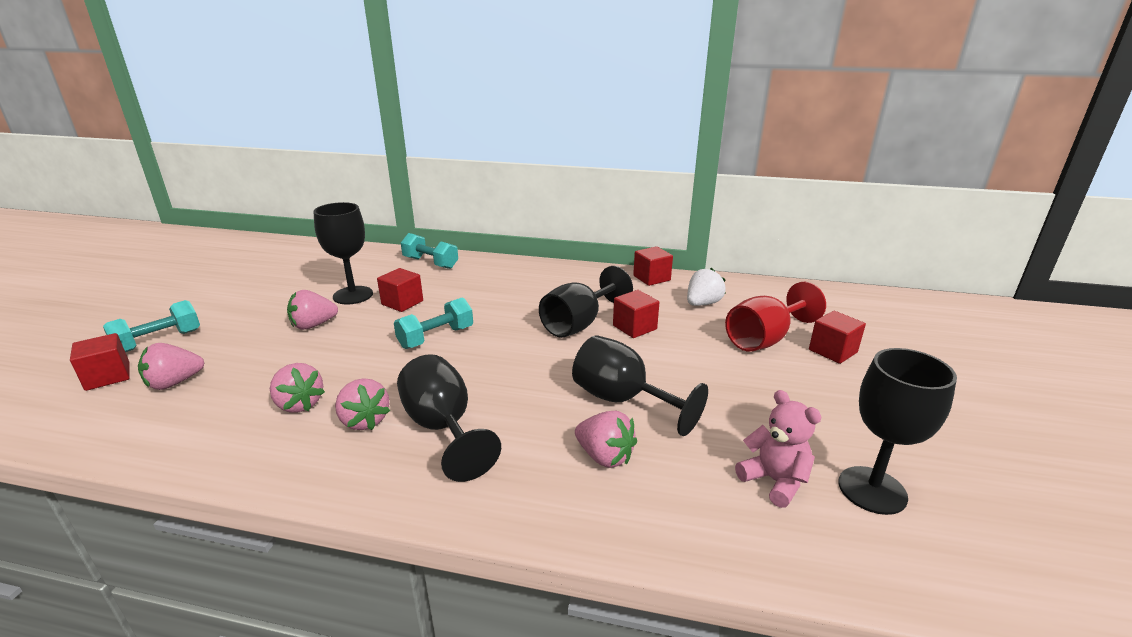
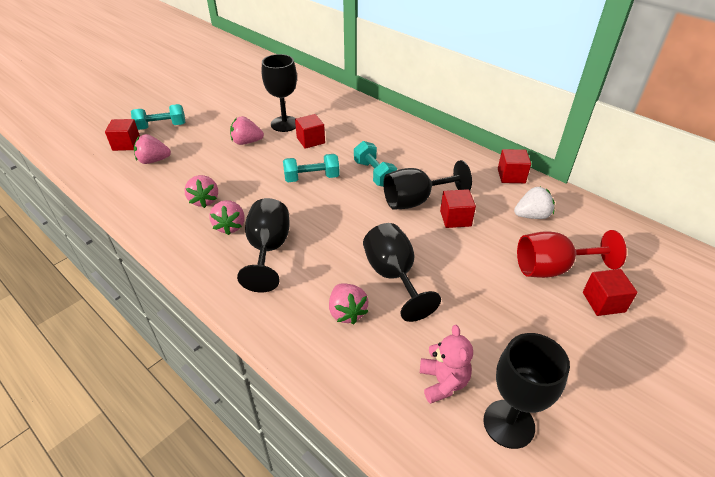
camera: 30 degrees right, 15 degrees up
(430, 263) = (353, 109): turquoise dumbbell -> turquoise dumbbell (374, 174)

